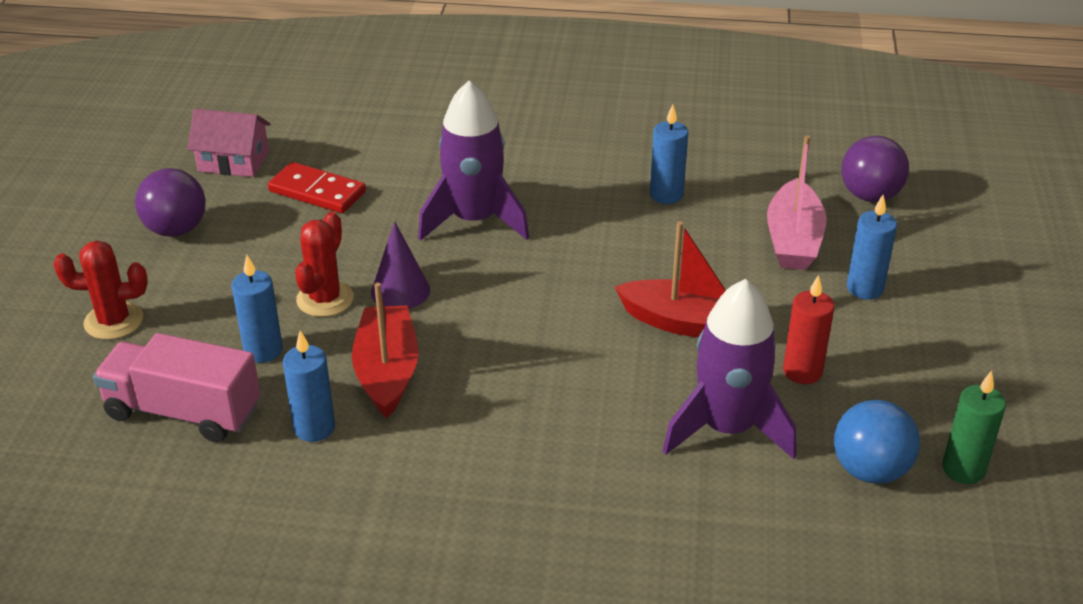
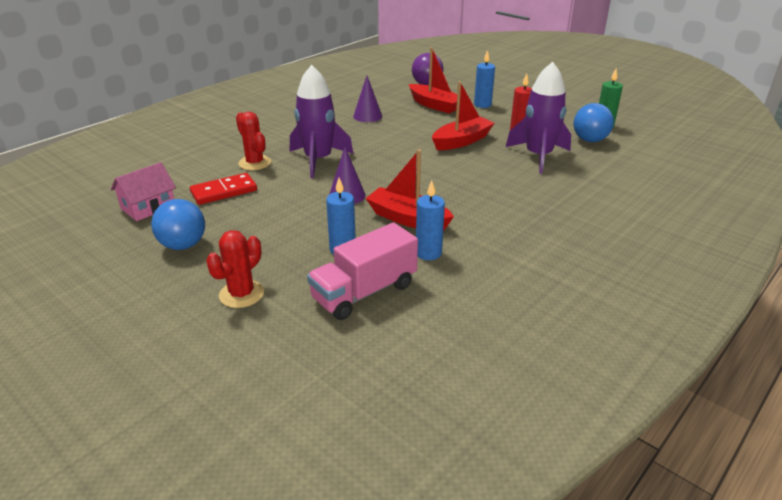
camera: 55 degrees left, 5 degrees down
(176, 229) = (183, 245): purple ball -> blue ball
(325, 299) = (323, 218): red cactus -> red cactus (255, 163)
(666, 195) = (367, 116): blue candle -> purple cone
(793, 240) = (435, 105): pink boat -> red boat

